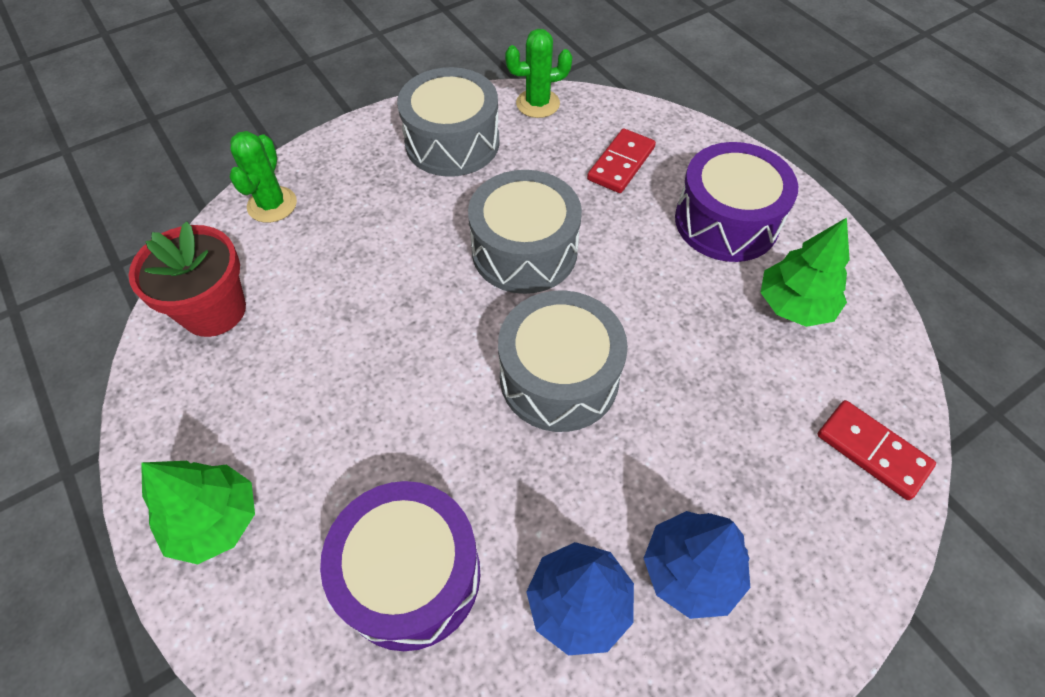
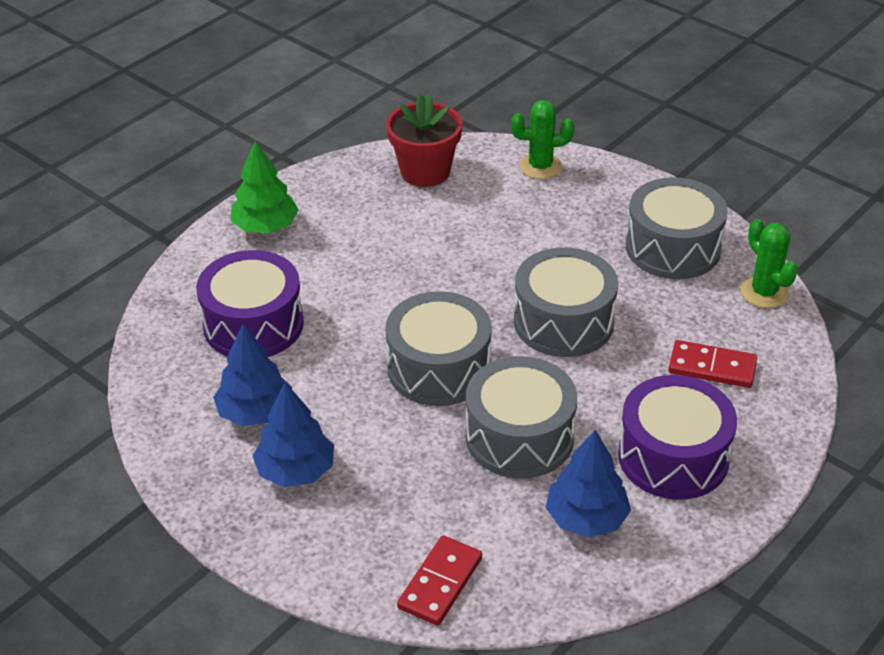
camera: 75 degrees right, 15 degrees down
(679, 330) = (519, 437): none -> grey drum
(794, 305) = (586, 518): green tree -> blue tree

